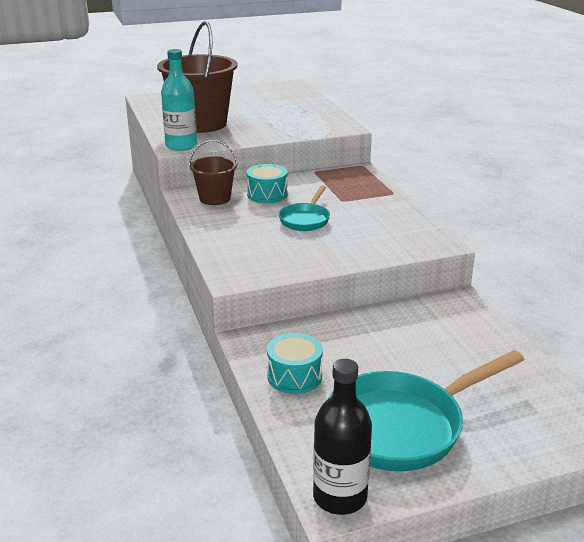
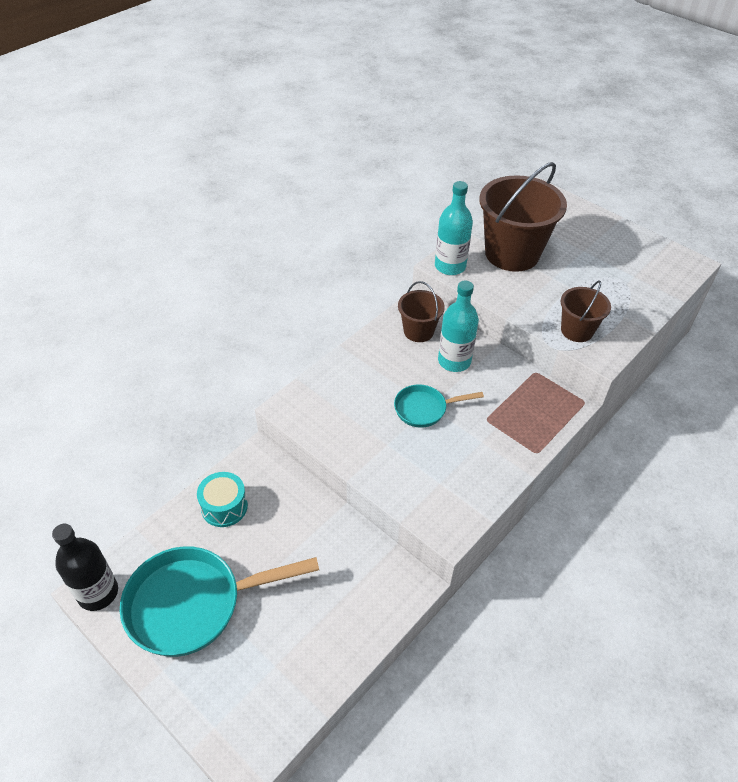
camera: 60 degrees right, 20 degrees up
(267, 195) = (454, 361): turquoise drum -> turquoise bottle
(311, 128) = (577, 330): none -> brown bucket
(402, 426) = (193, 604): turquoise pan -> turquoise pan turned 45 degrees counterclockwise

